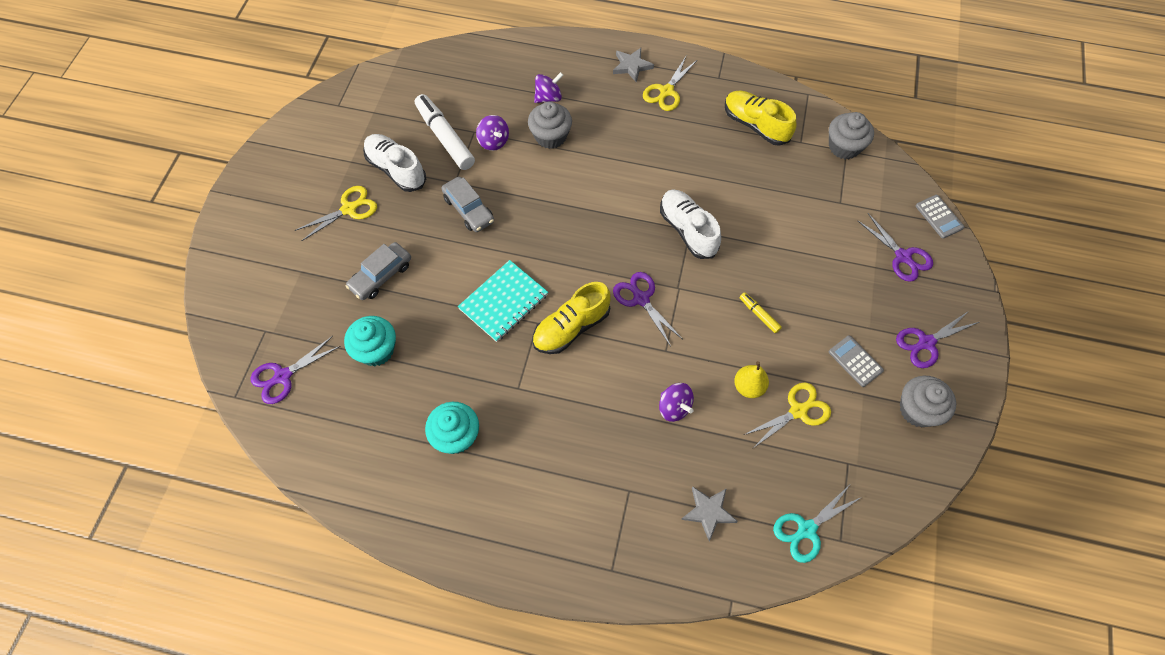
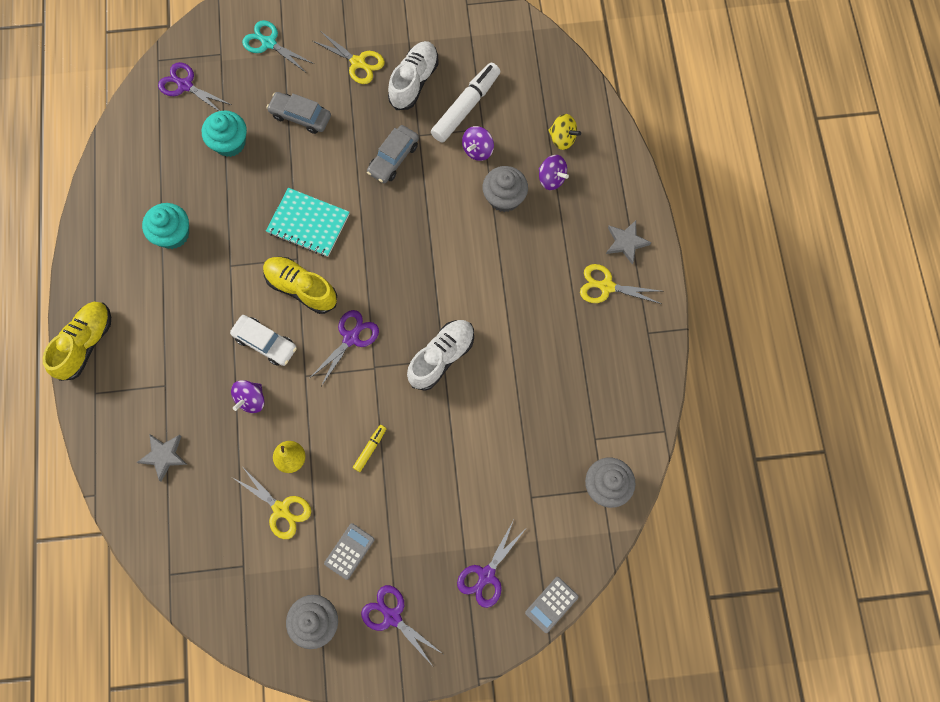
camera: 70 degrees right, 10 degrees up
(513, 78) = (562, 138): none -> yellow spinning top
(617, 377) = (265, 343): none -> white car
(755, 125) = (598, 387): yellow shoe -> yellow shoe (86, 343)
(806, 530) = (171, 542): turquoise scissors -> turquoise scissors (268, 43)

